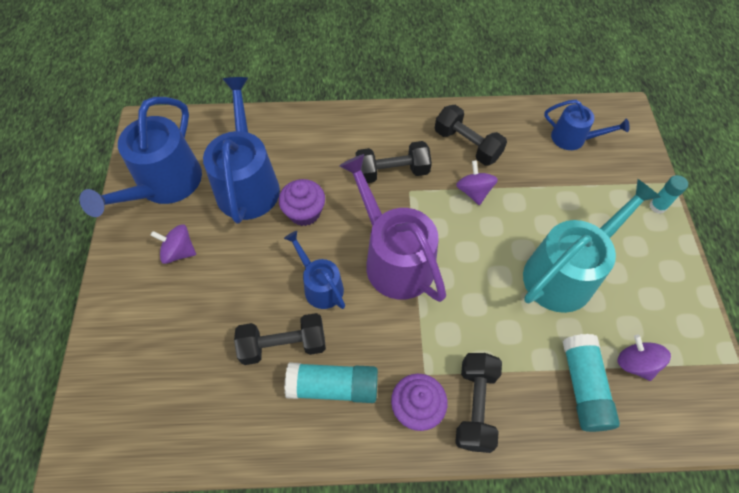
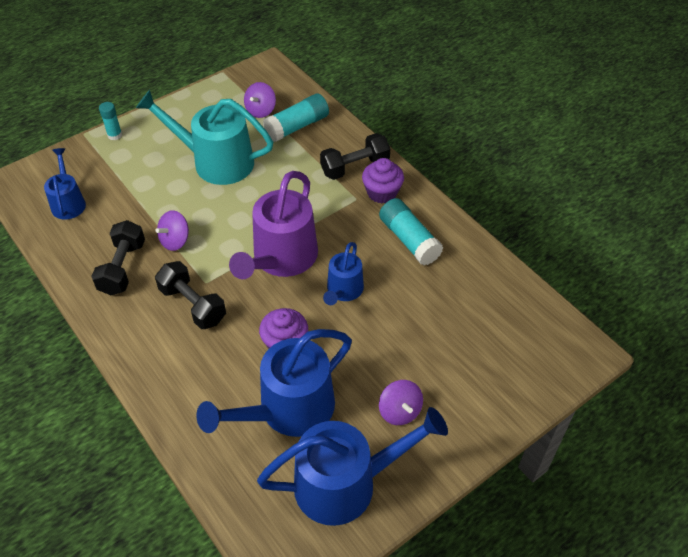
camera: 125 degrees left, 10 degrees down
(283, 345) = (408, 284): black dumbbell -> none

